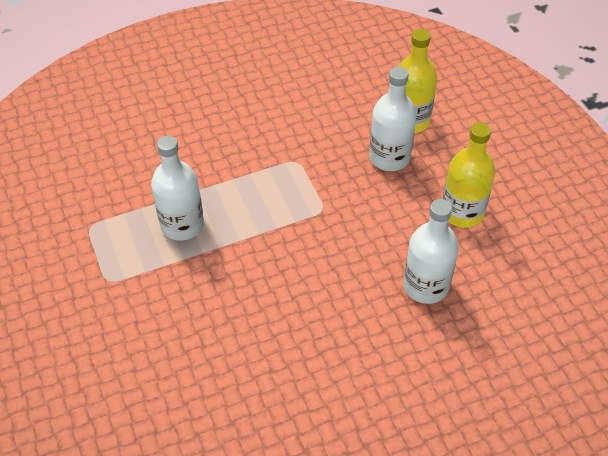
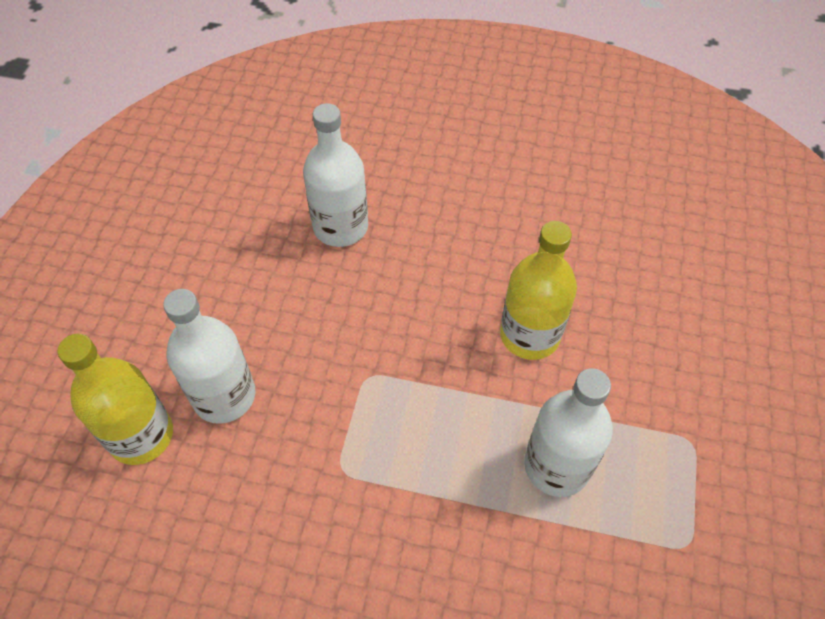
camera: 145 degrees left, 5 degrees up
(462, 212) = (222, 276): yellow bottle -> yellow bottle (529, 335)

